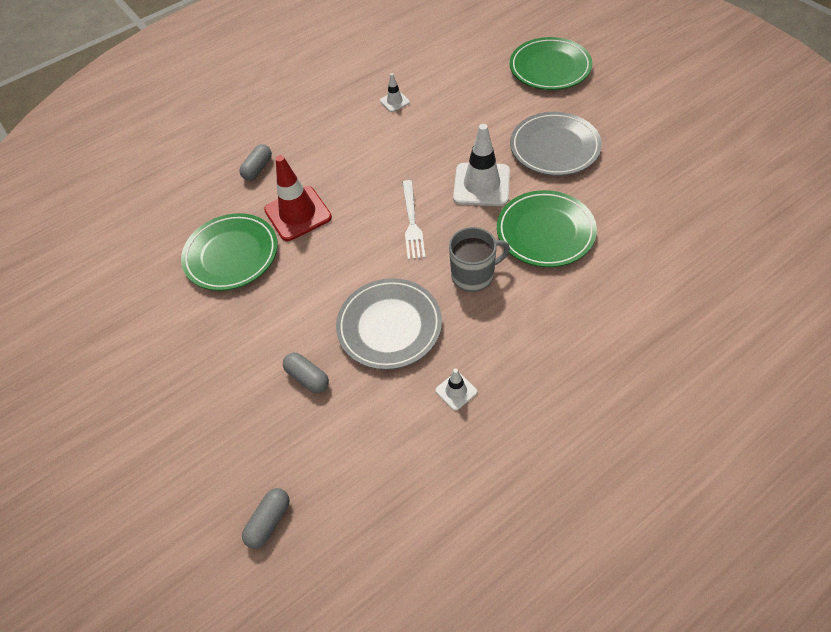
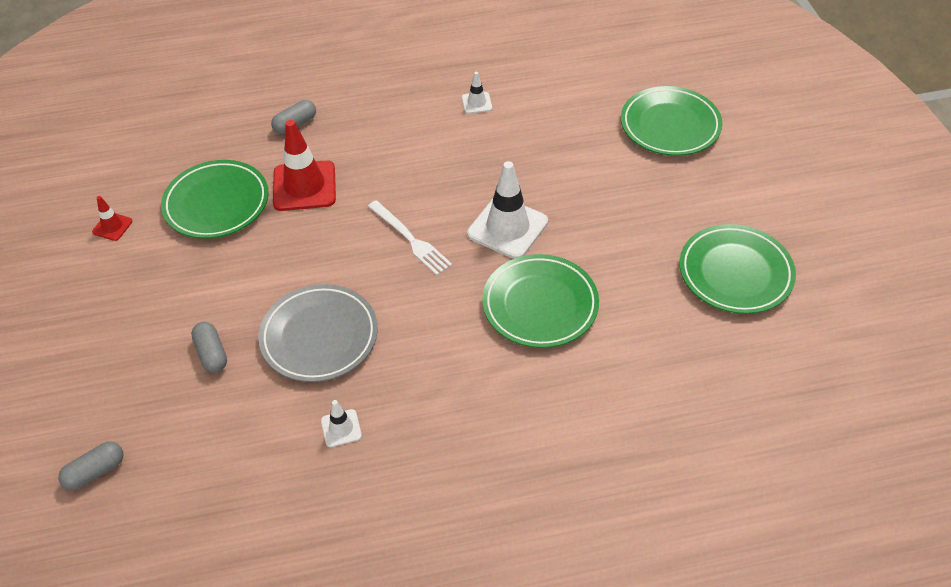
camera: 20 degrees right, 5 degrees down
(150, 309) = (112, 226): none -> red traffic cone
(412, 222) = (410, 239): white fork -> white fork turned 60 degrees counterclockwise
(474, 275) = (436, 320): grey mug -> none
(554, 148) = (613, 217): grey plate -> none
(667, 154) = (735, 273): none -> green plate

